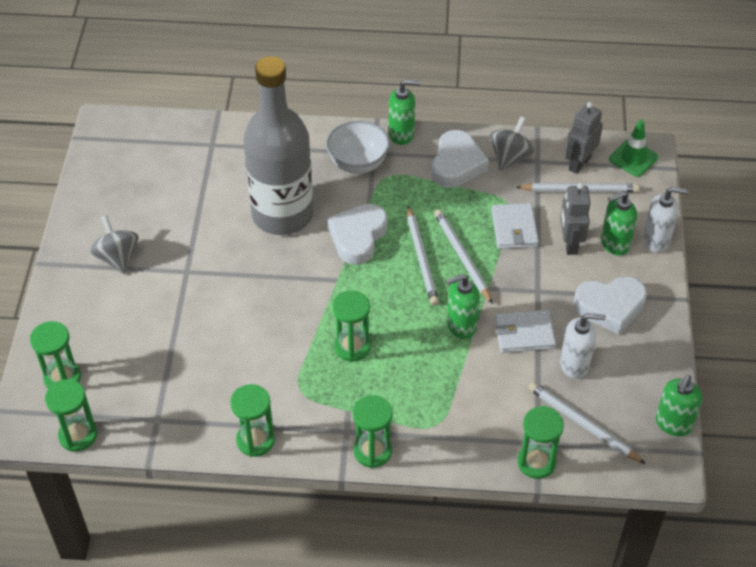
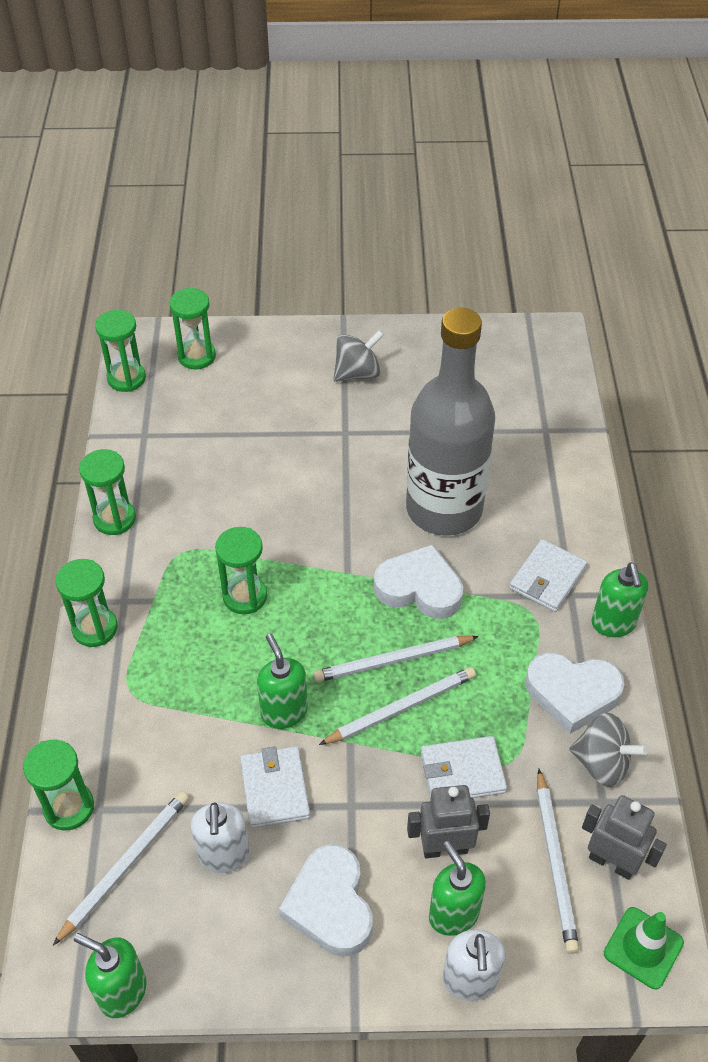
camera: 85 degrees right, 0 degrees up
(358, 163) = (547, 578): white bowl -> white wallet

